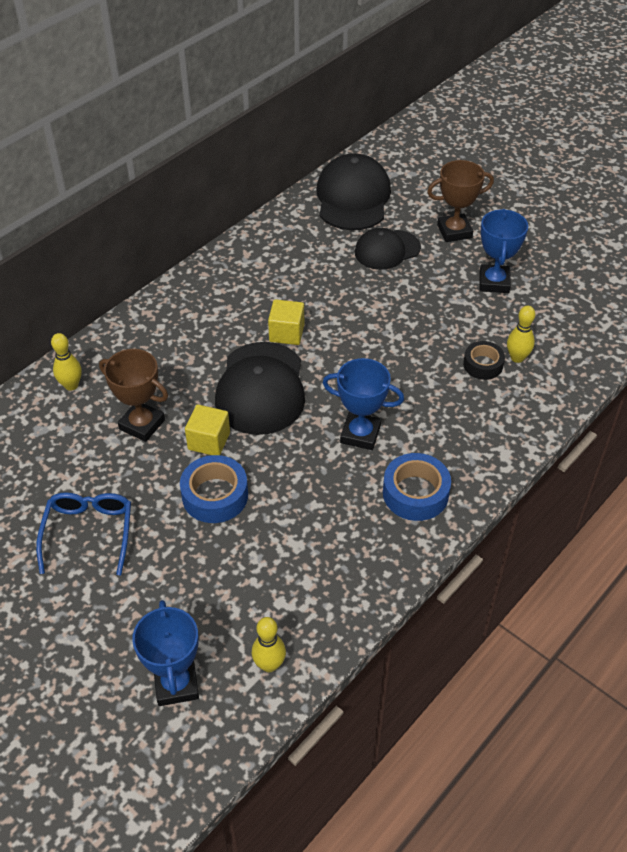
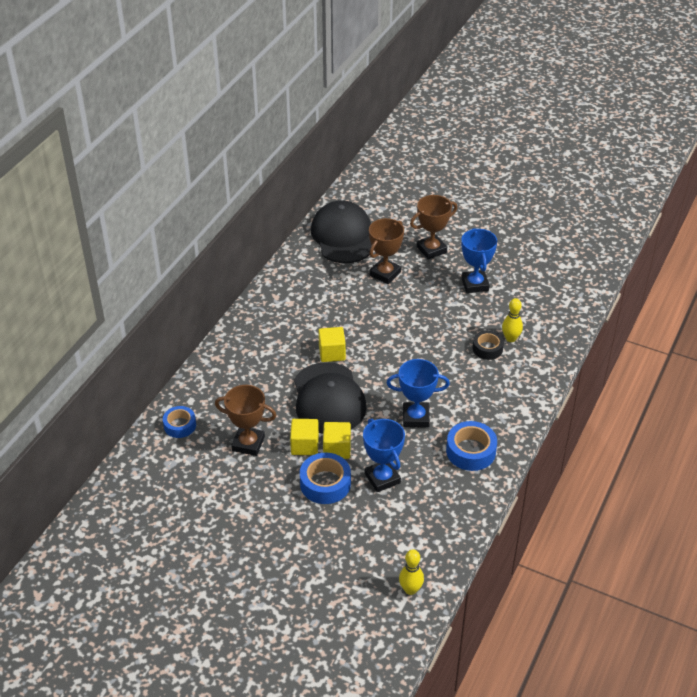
camera: 15 degrees left, 5 degrees down
(71, 385) = (180, 425): yellow bowling pin -> blue tape
(88, 533) = (241, 530): blue glasses -> none
(176, 684) = (350, 617): blue trophy -> blue trophy (382, 478)
(246, 454) = (337, 449): none -> yellow cube
(387, 250) = (385, 274): black cap -> brown trophy

